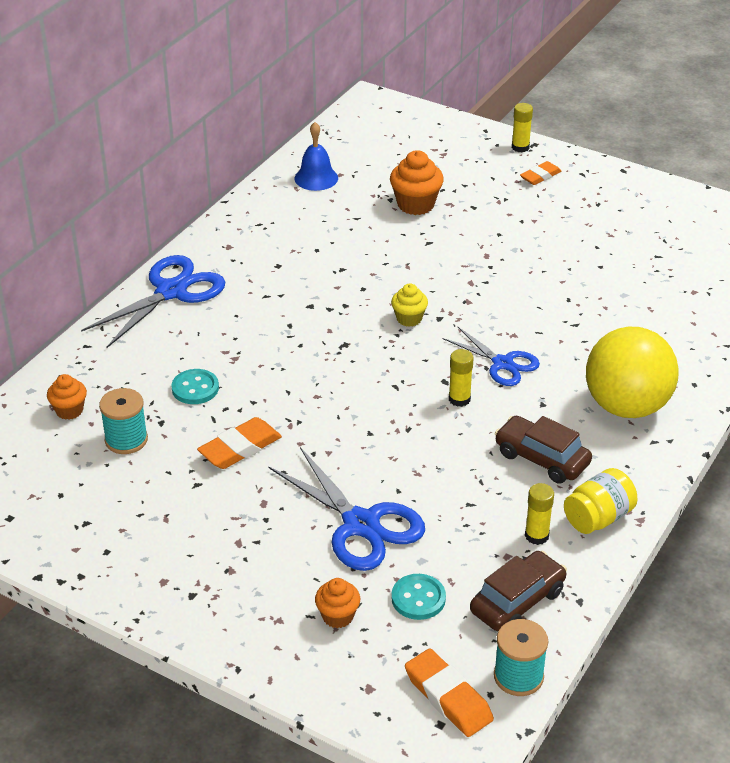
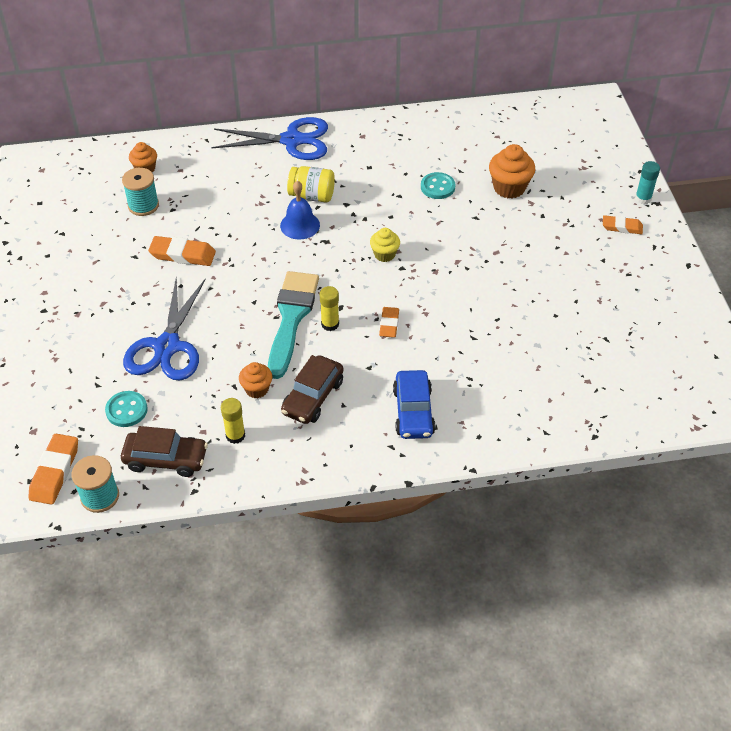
camera: 50 degrees right, 10 degrees up
(195, 388) = (215, 204): turquoise button -> turquoise button (437, 187)
(316, 178) = (479, 128): blue bell -> blue bell (300, 225)
(337, 616) = (80, 382): orange cupcake -> orange cupcake (257, 389)
(422, 419) = (291, 318): none -> turquoise brush
(502, 363) = (389, 324): blue scissors -> orange eraser
(520, 147) = (643, 198): yellow glue stick -> turquoise glue stick
(541, 458) = (313, 397): brown car -> brown car turned 150 degrees counterclockwise
(598, 518) = (282, 458): yellow jar -> yellow jar (312, 196)
(626, 406) = (413, 412): yellow ball -> blue car

